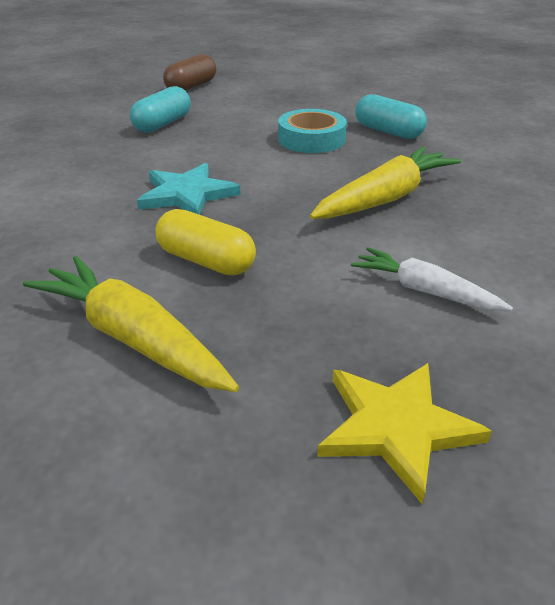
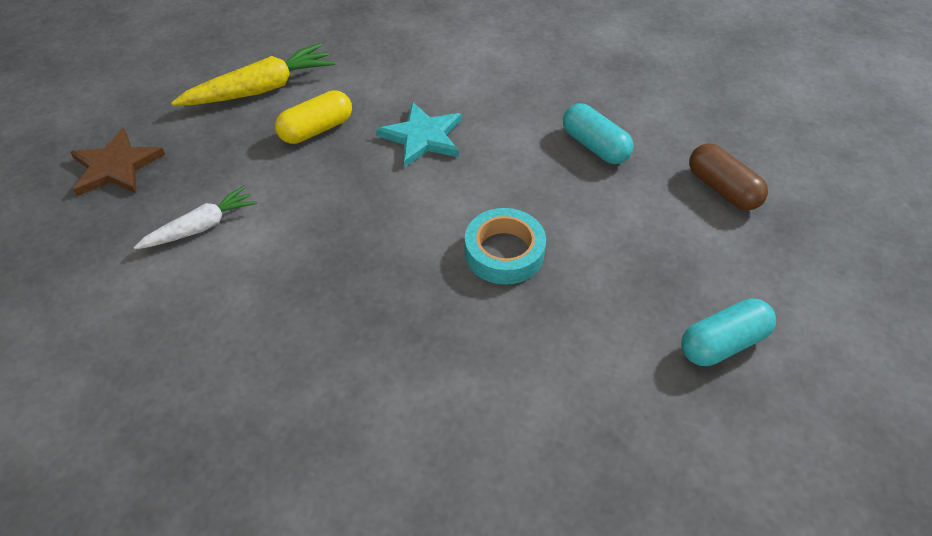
camera: 110 degrees right, 15 degrees up
(386, 198) = (340, 261): yellow carrot -> none
(388, 132) = (496, 334): turquoise capsule -> turquoise capsule (722, 343)
(396, 427) = (116, 166): yellow star -> brown star

